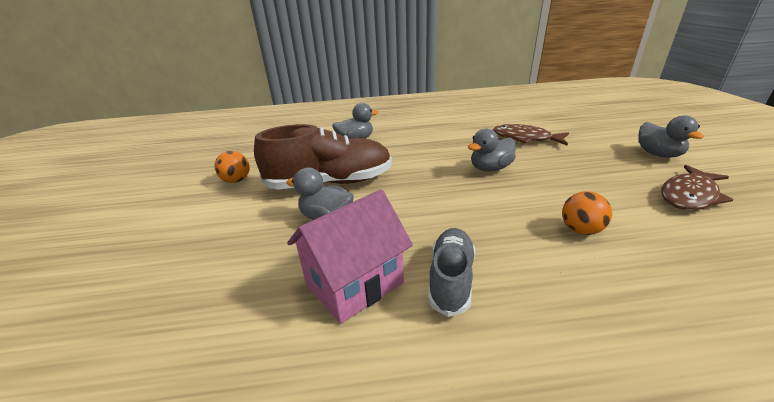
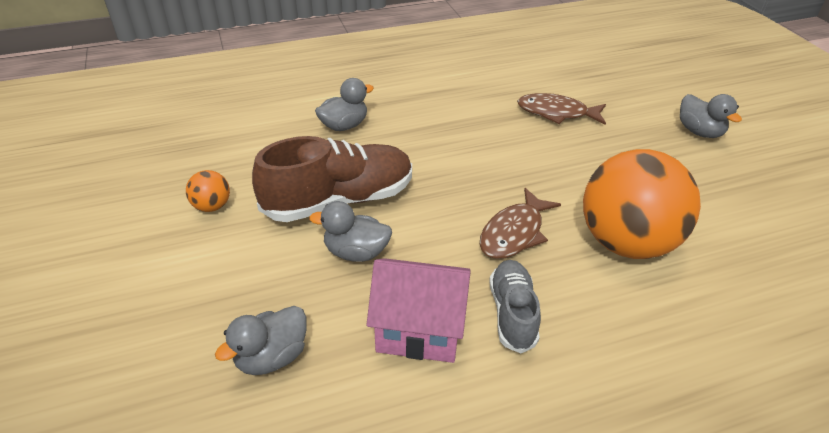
camera: 15 degrees left, 10 degrees up
(354, 283) = (419, 330): pink house -> pink house turned 60 degrees clockwise
(490, 168) = (524, 164): grey duck -> grey duck (272, 357)
(580, 230) = (625, 242): orange ball -> orange ball, size x2.42
(689, 195) = (725, 189): brown fish -> brown fish (514, 233)

